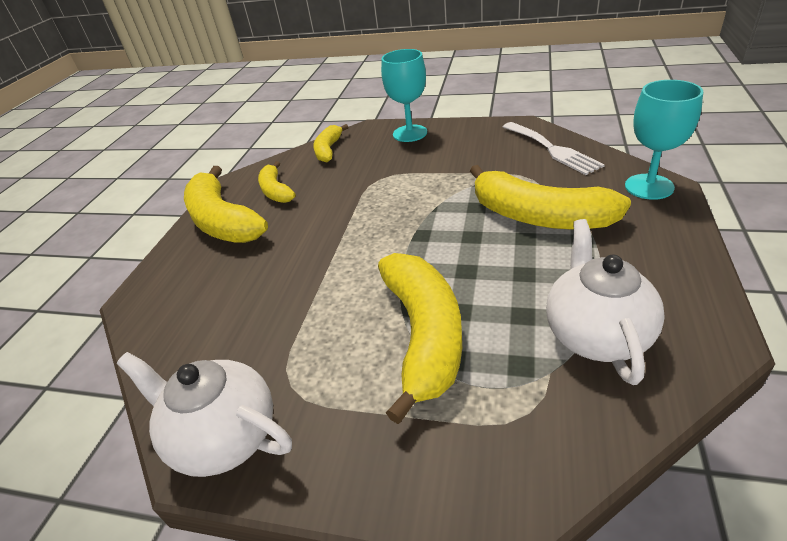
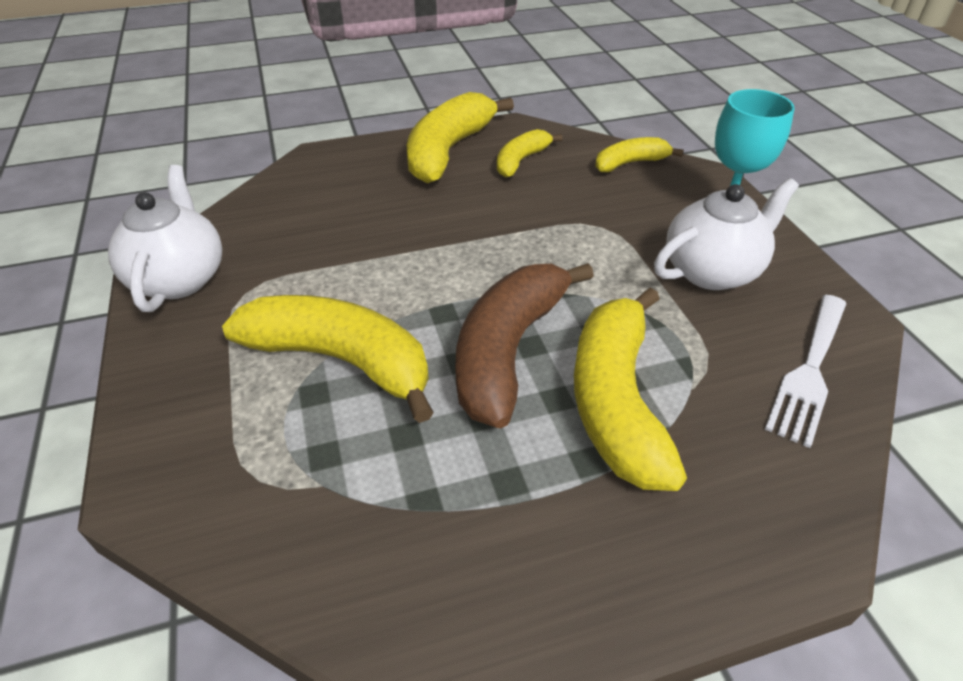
camera: 55 degrees right, 5 degrees up
(424, 335) = (341, 360): yellow banana -> yellow banana turned 120 degrees counterclockwise
(469, 247) = (508, 350): none -> brown banana
(596, 334) = (401, 517): white teapot -> white teapot (712, 271)
(649, 187) = (791, 521): turquoise goblet -> none

